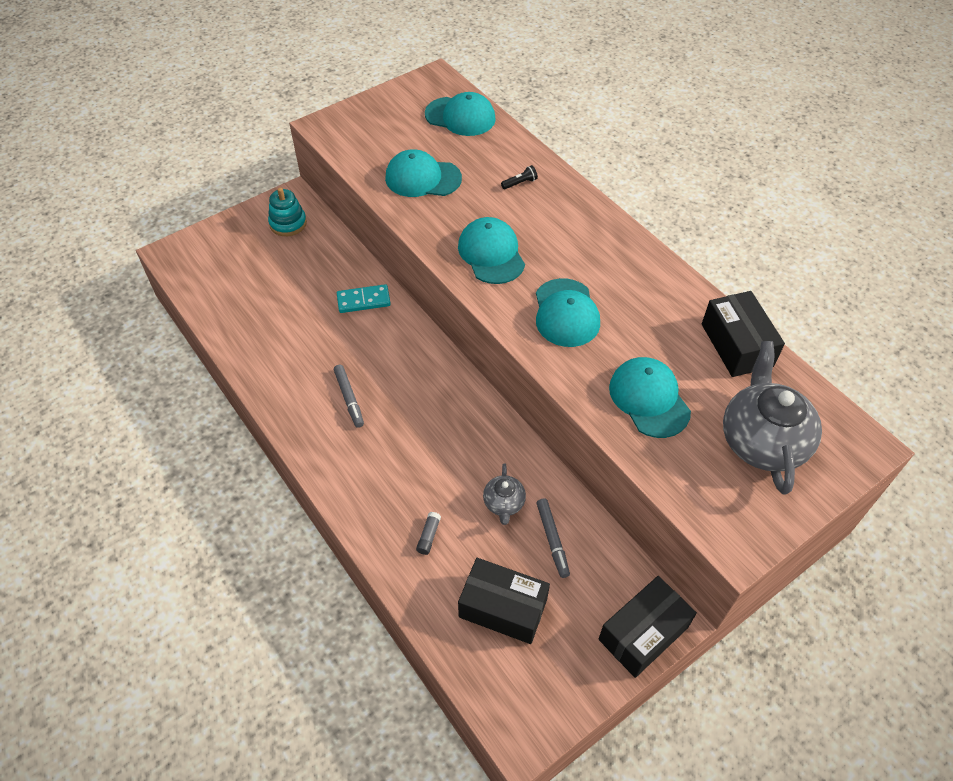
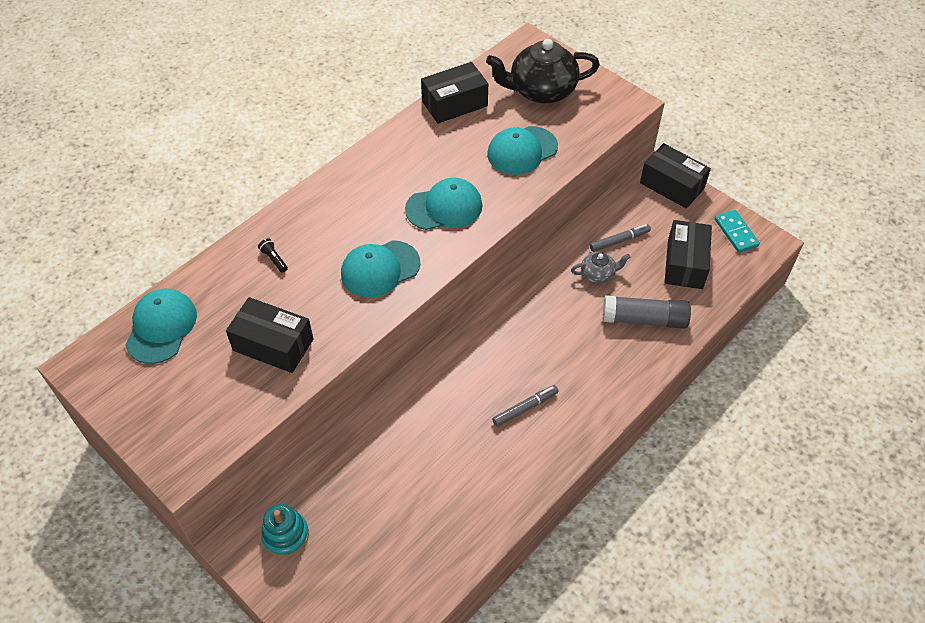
camera: 100 degrees left, 0 degrees up
(363, 300) = (398, 424): turquoise domino -> turquoise domino (736, 232)
(422, 178) = (273, 345): turquoise cap -> black box
(428, 536) = (644, 319): grey glue stick -> grey glue stick, size x2.40
(762, 440) = (541, 91): grey teapot -> black teapot

